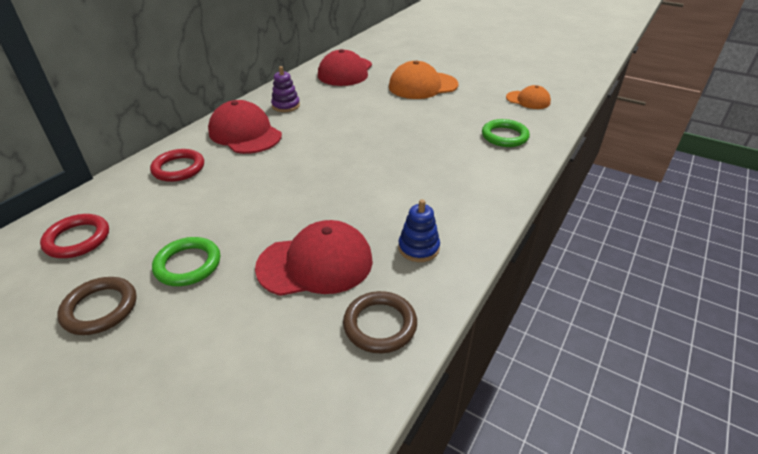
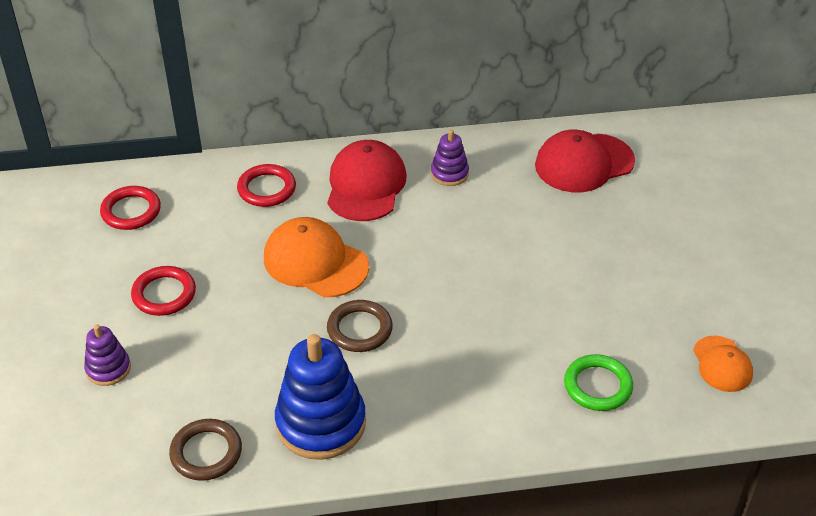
camera: 50 degrees right, 5 degrees up
(100, 308) = (84, 285): brown ring -> brown ring (359, 329)
(188, 264) = (164, 294): green ring -> red ring
(213, 342) = (108, 369): none -> purple stacking toy
(315, 263) = (236, 368): red cap -> none
(418, 248) = (321, 423): blue stacking toy -> blue stacking toy, size x1.94
(423, 86) = (634, 249): orange cap -> orange cap (315, 262)

